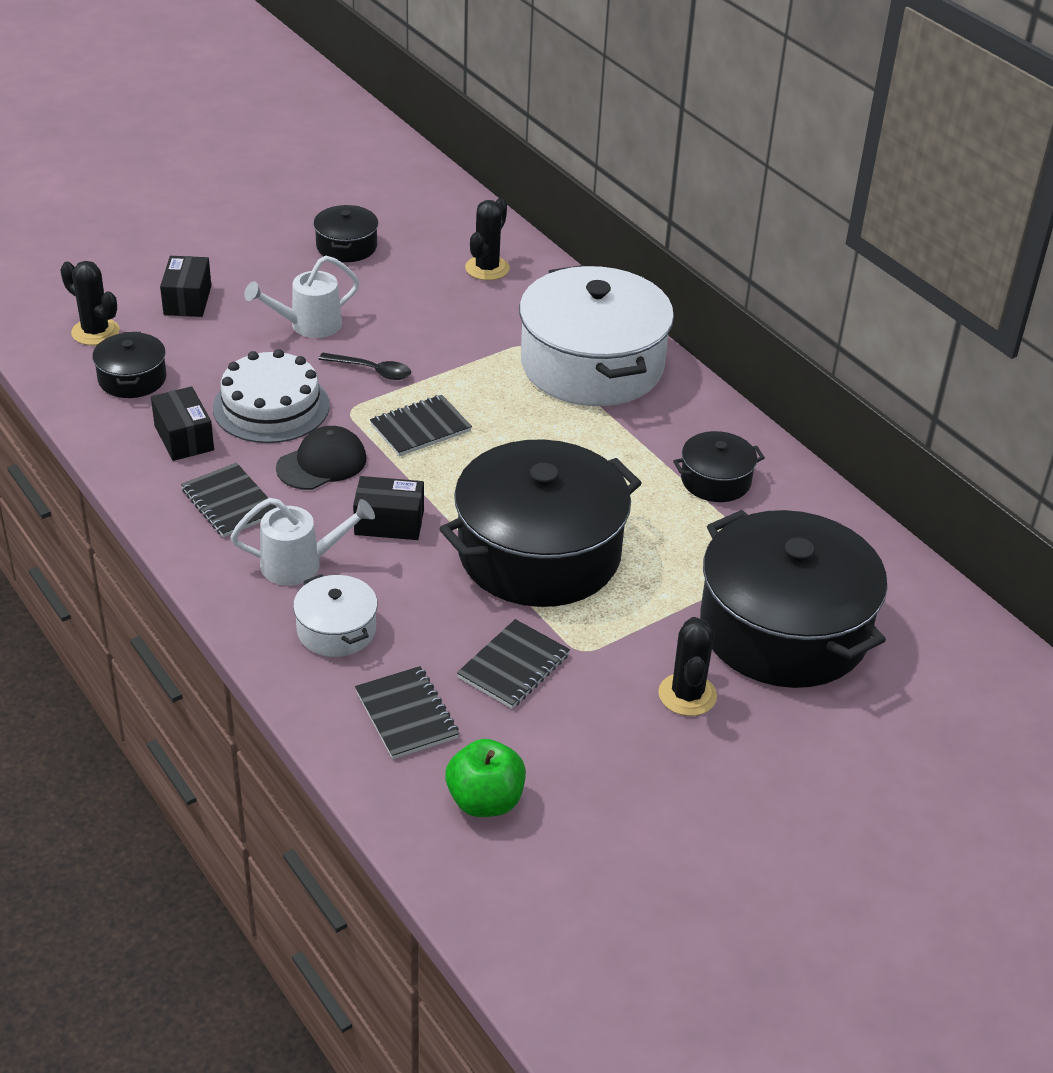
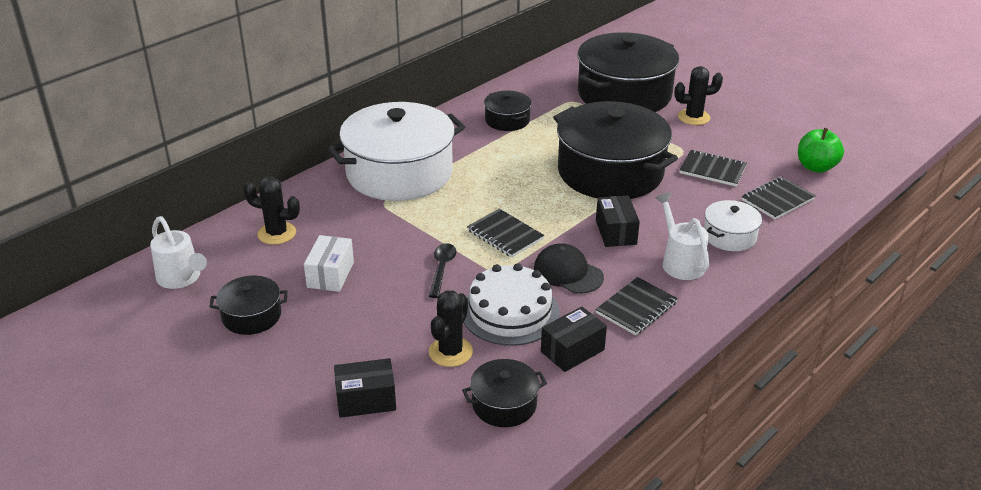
camera: 100 degrees left, 5 degrees down
(95, 332) = (439, 452): black cactus -> black cactus (450, 352)
(308, 325) = (387, 314): white watering can -> white watering can (181, 278)
(394, 296) = (330, 275): none -> white box

